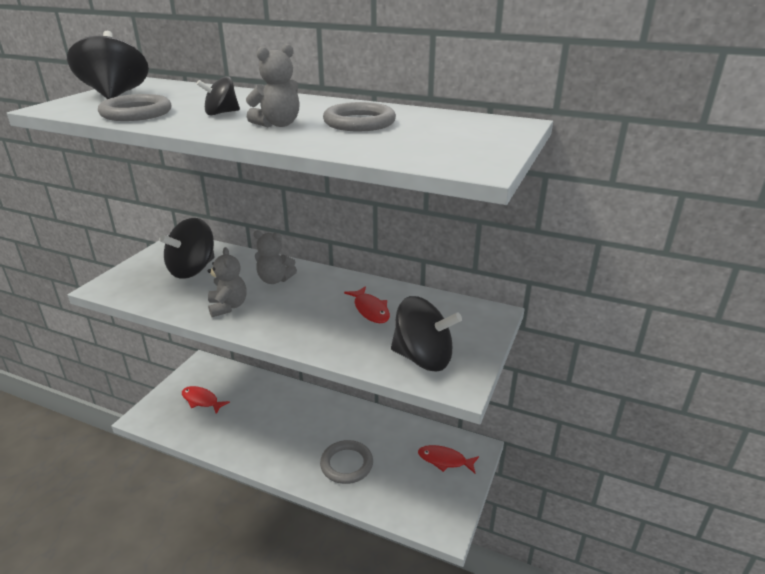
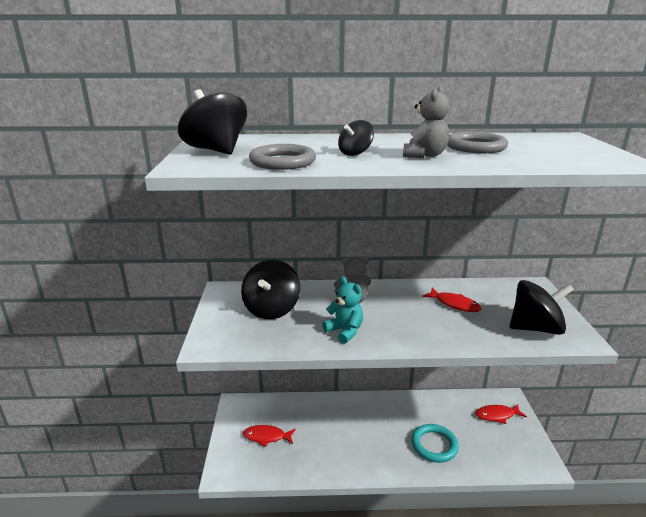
camera: 25 degrees left, 5 degrees down
(228, 307) = (344, 331): grey teddy bear -> turquoise teddy bear
(346, 464) = (434, 445): grey ring -> turquoise ring

